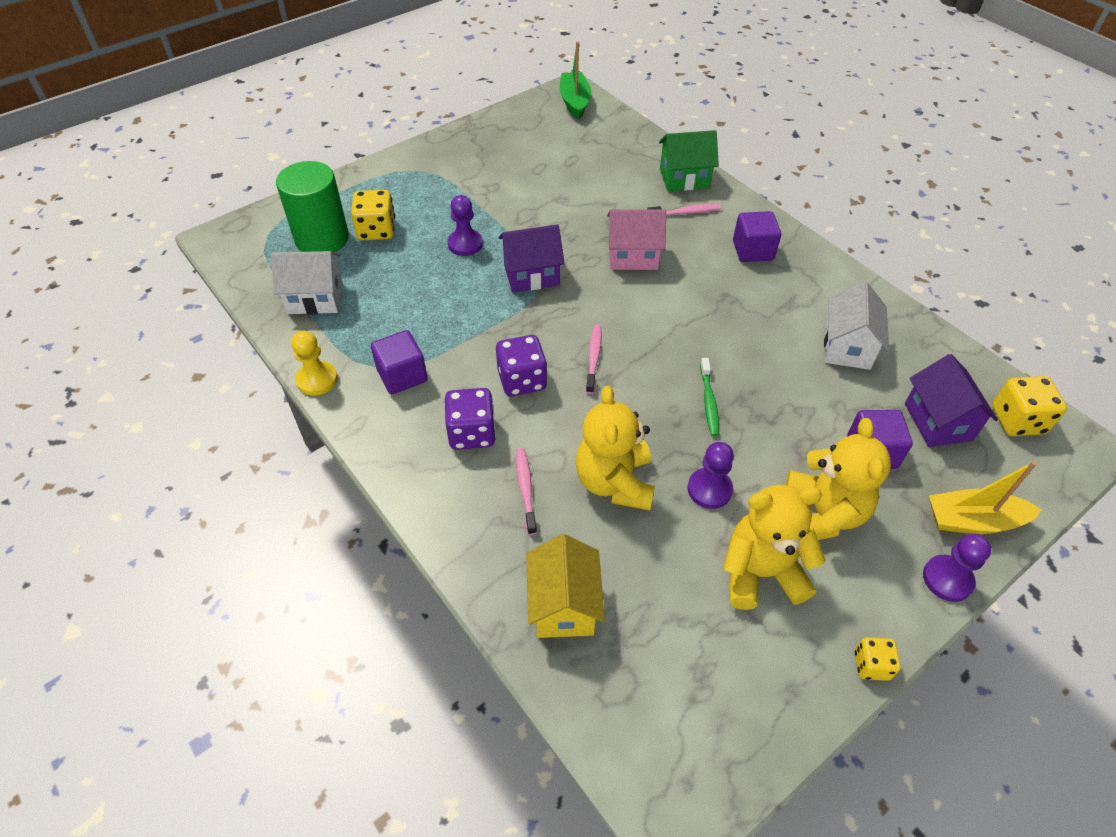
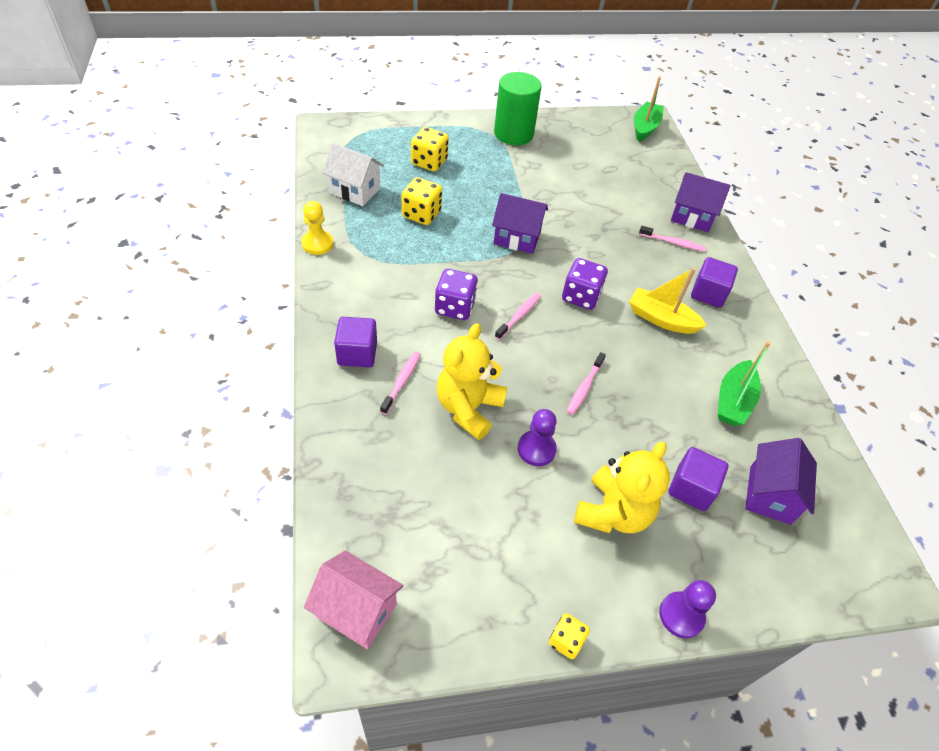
camera: 25 degrees right, 0 degrees up
(322, 239) = (388, 153): green cylinder -> green cylinder (513, 134)
(402, 376) = (374, 266): purple cube -> purple cube (357, 353)
(465, 244) = (484, 196): purple pawn -> none
(472, 433) = (393, 326): purple dice -> purple dice (581, 296)
(563, 605) = (369, 472): yellow house -> none
(633, 256) = (605, 257): pink house -> pink house (357, 610)
(684, 178) = (692, 217): green house -> purple house
(709, 401) = (585, 387): green toothbrush -> pink toothbrush
(761, 573) = (530, 528): yellow teddy bear -> none
(847, 347) = (733, 401): white house -> green boat
(973, 521) = (740, 585): yellow boat -> yellow boat (661, 319)
(1017, 420) = (846, 529): yellow dice -> yellow dice (421, 214)

